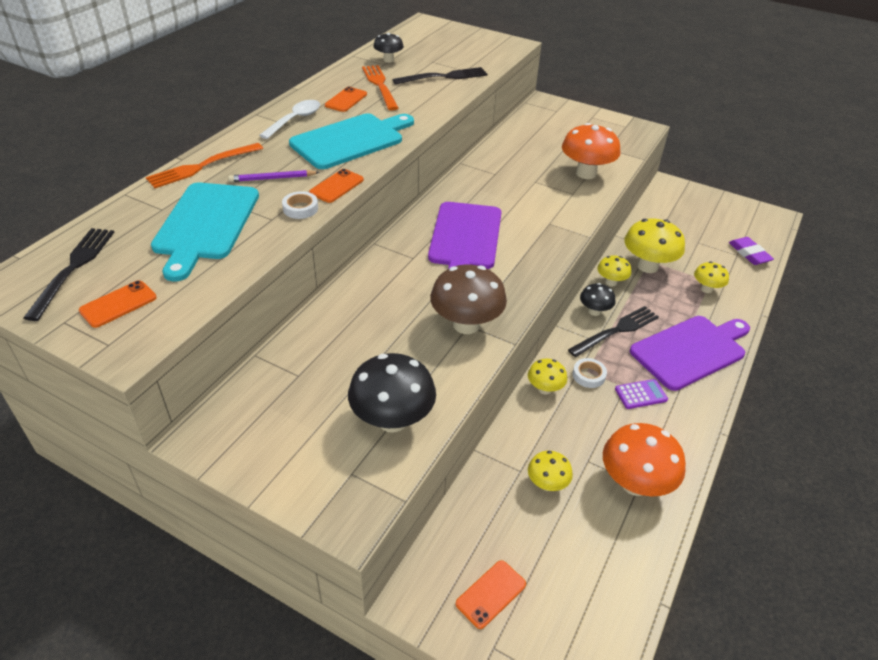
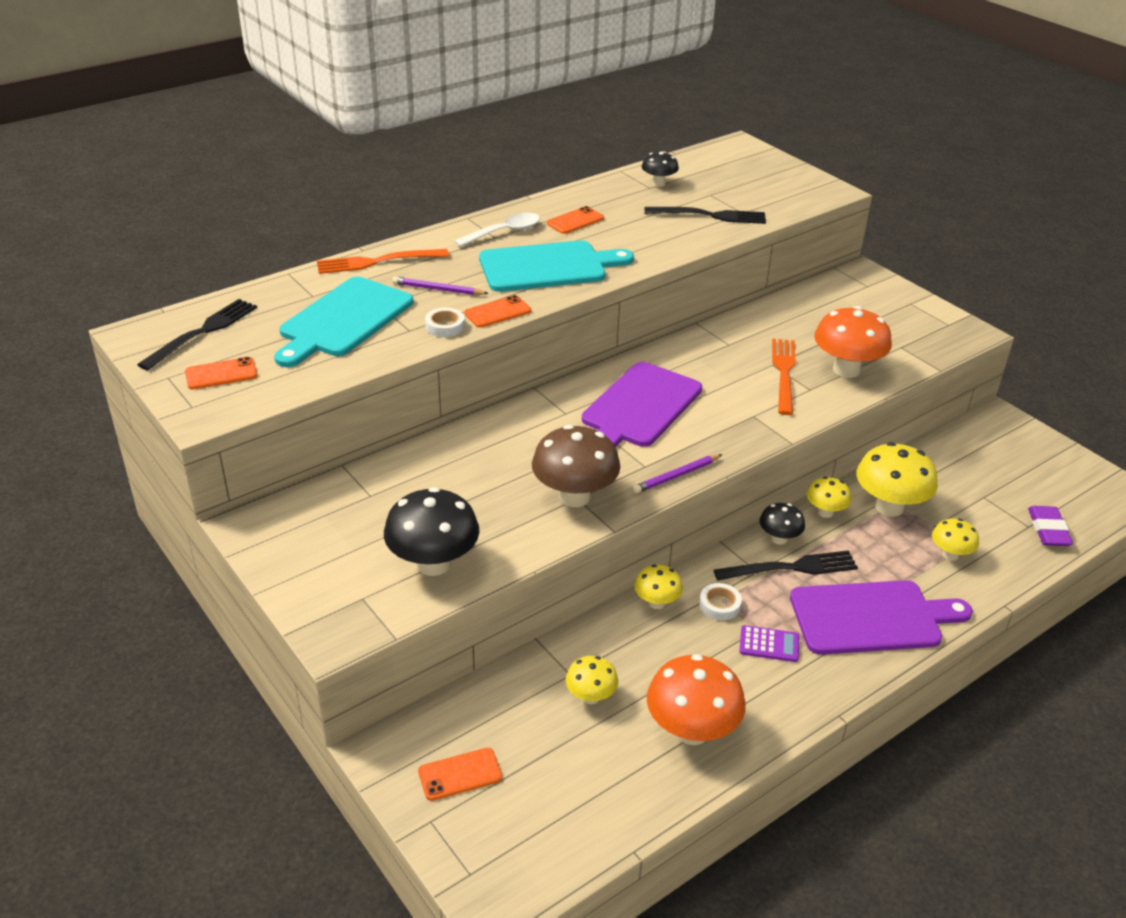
camera: 25 degrees right, 5 degrees down
(379, 85) = (626, 211): orange fork -> orange fork (783, 373)
(529, 285) = (676, 476): none -> purple pencil

